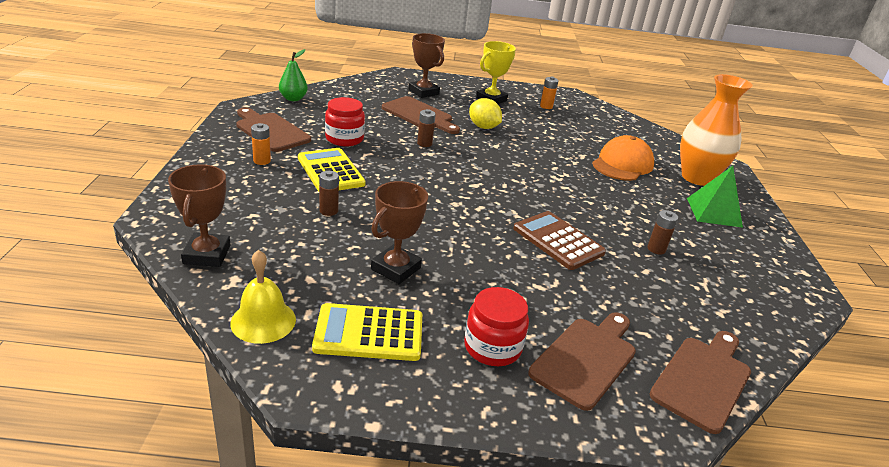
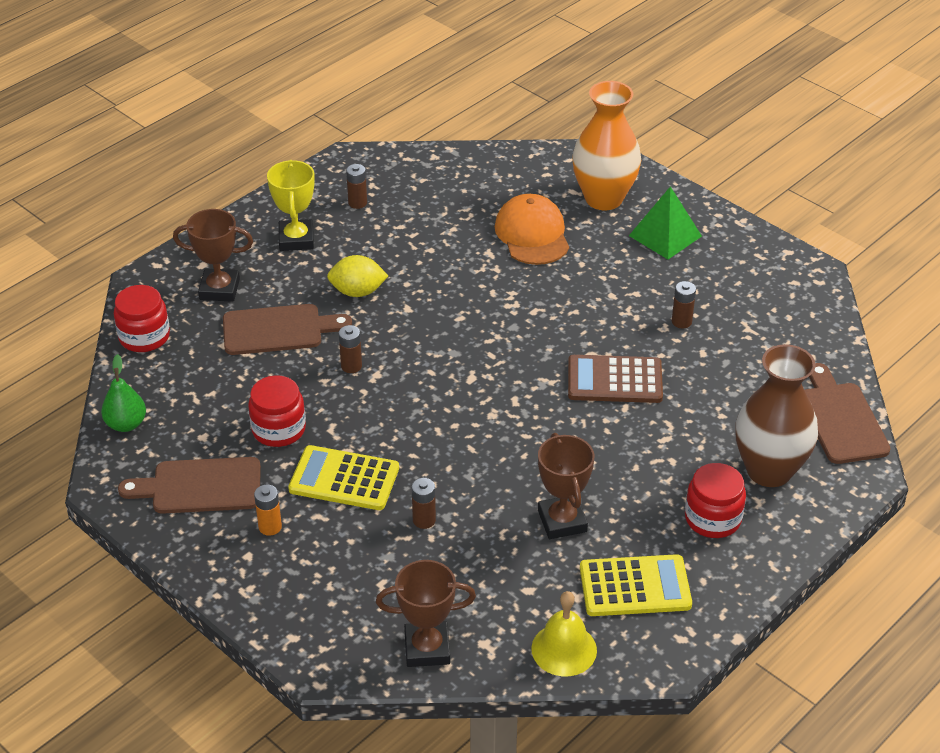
camera: 45 degrees left, 10 degrees up
(207, 254) = (427, 648): brown trophy -> brown trophy turned 45 degrees counterclockwise
(362, 85) = (144, 337): none -> red jar
(369, 333) = (635, 587): yellow calculator -> yellow calculator turned 135 degrees counterclockwise
(546, 106) = (357, 203): orange battery -> brown battery
(586, 359) = (769, 470): brown cutting board -> brown vase

